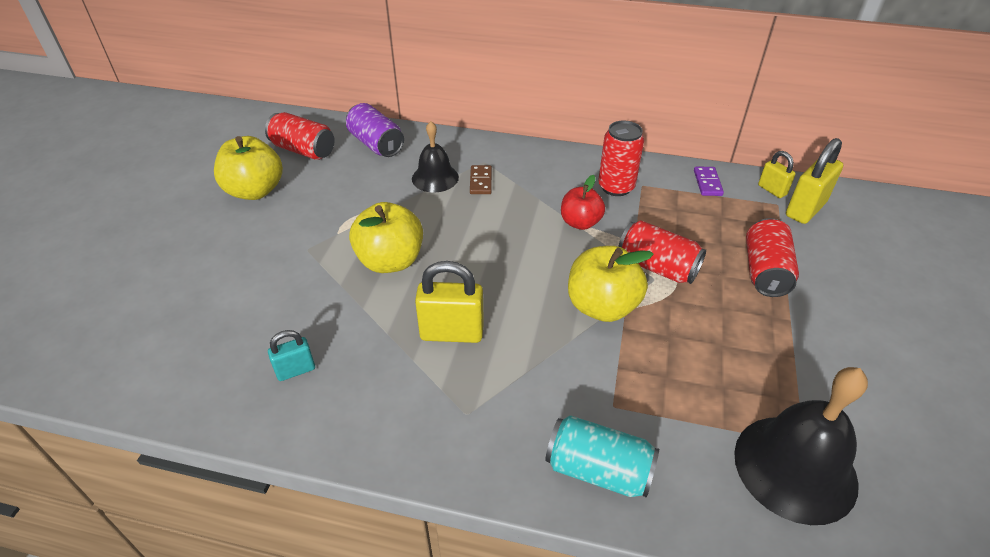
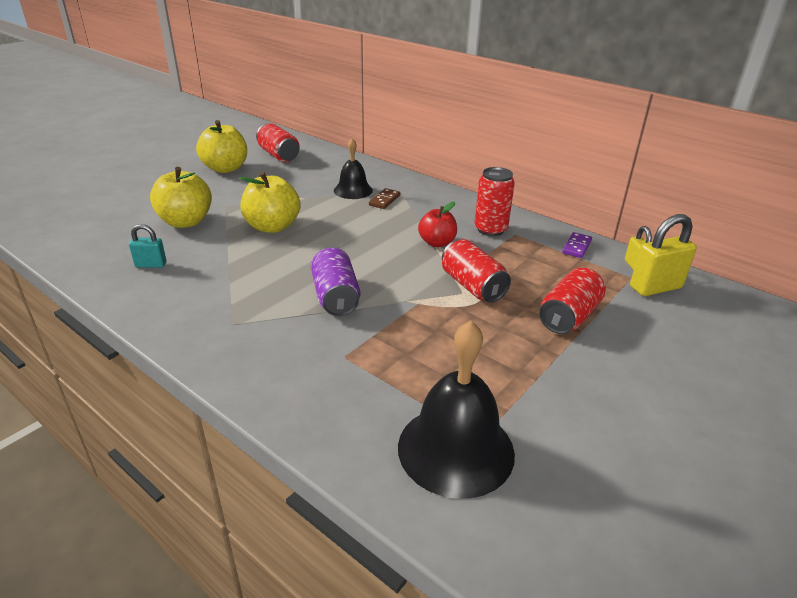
camera: 25 degrees right, 10 degrees down
(376, 144) = (331, 163): purple can -> purple can (336, 297)
(452, 333) = (271, 277): yellow padlock -> none
(598, 470) = (291, 388): turquoise can -> none
(602, 306) = (400, 296): yellow apple -> yellow apple (186, 222)

